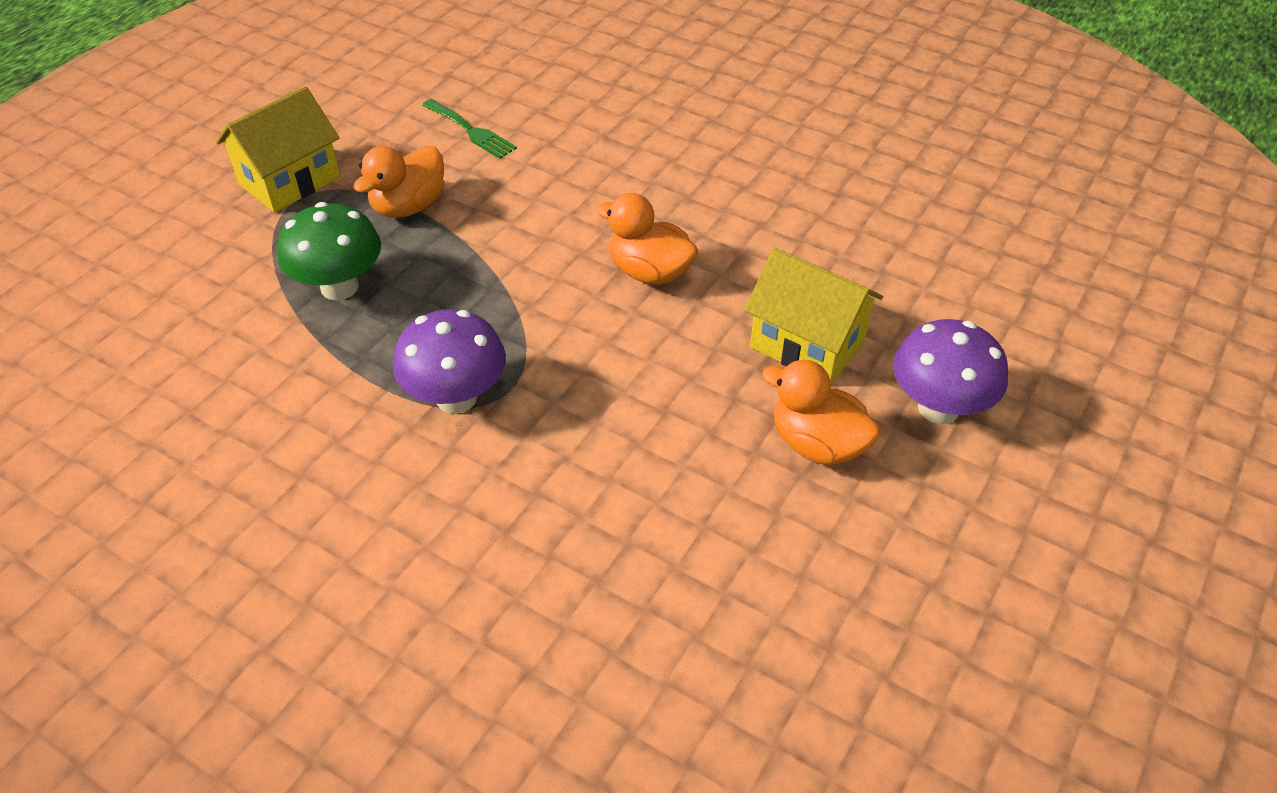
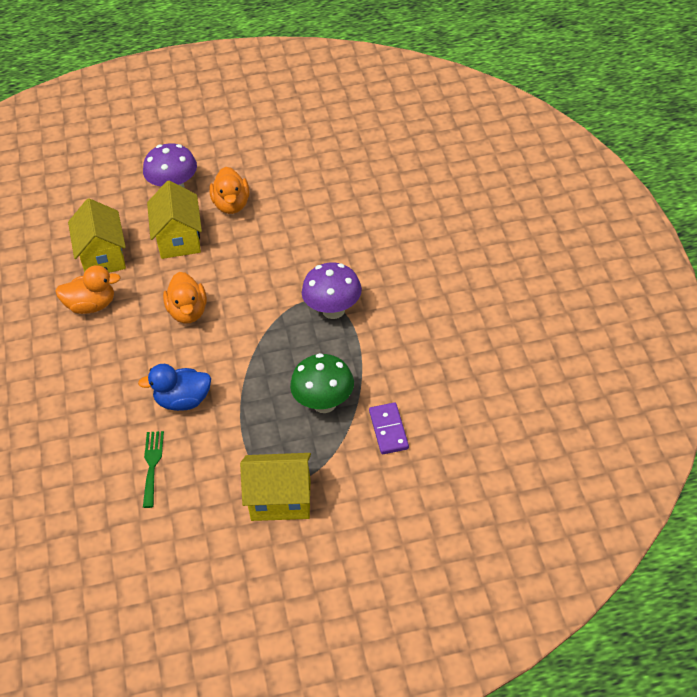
camera: 130 degrees left, 0 degrees up
(221, 309) = (389, 430): none -> purple domino
(409, 206) = (242, 432): orange duck -> orange duck (91, 306)
(518, 192) = (183, 401): none -> blue duck
(860, 260) = (103, 256): none -> yellow house

